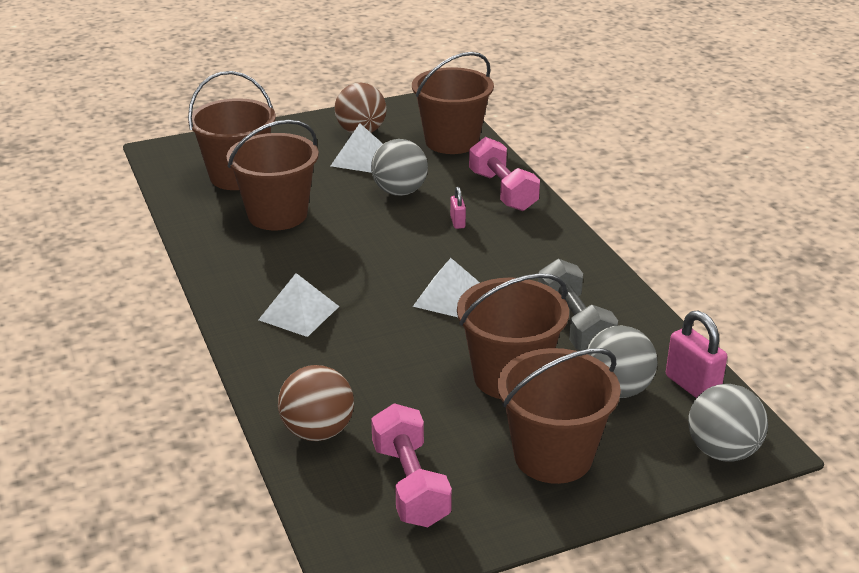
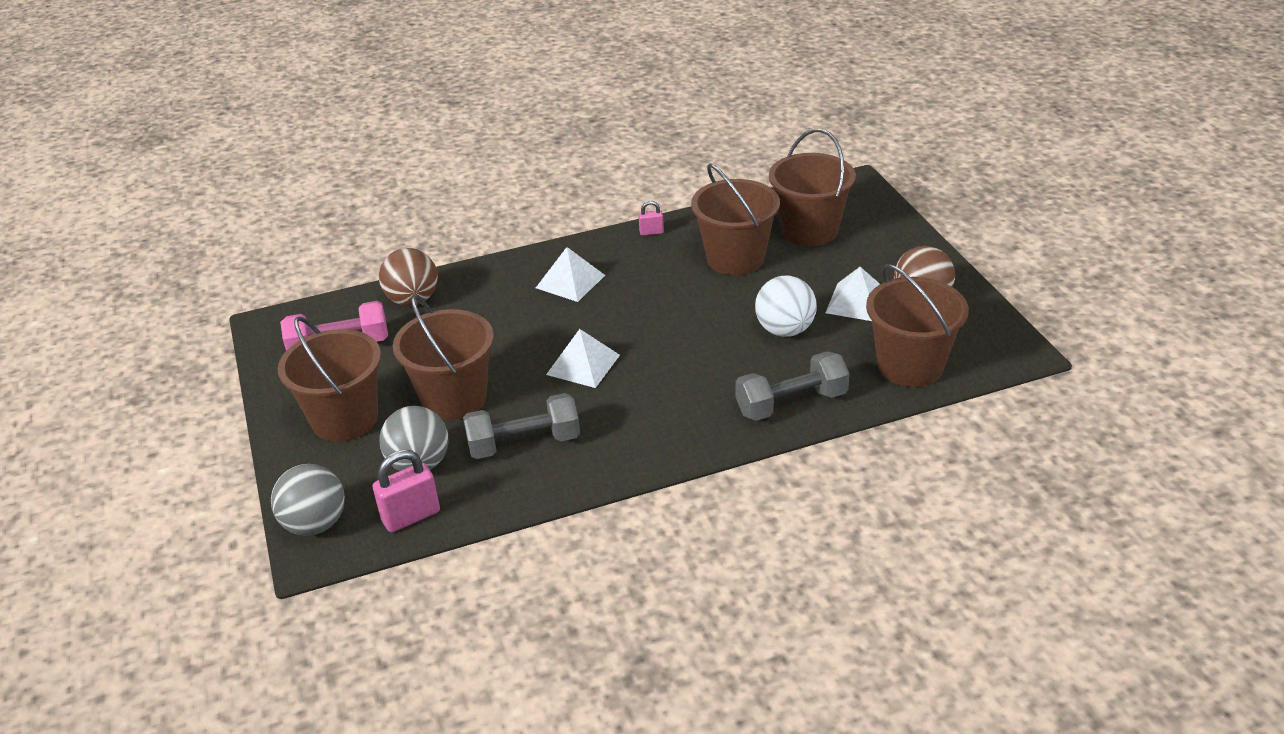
camera: 95 degrees right, 5 degrees up
(399, 192) = (785, 330): grey ball -> white ball
(457, 222) = (721, 370): pink padlock -> pink padlock (651, 232)
(502, 191) = (791, 403): pink dumbbell -> grey dumbbell

